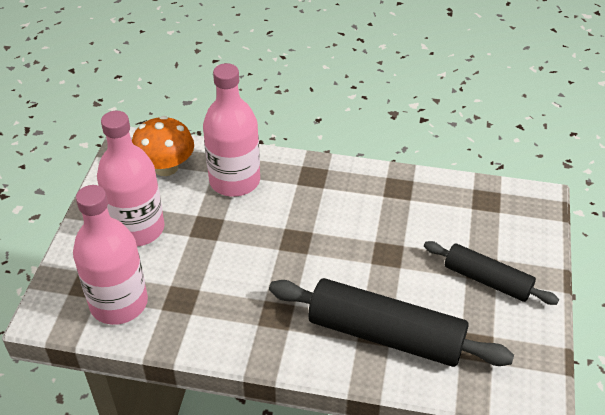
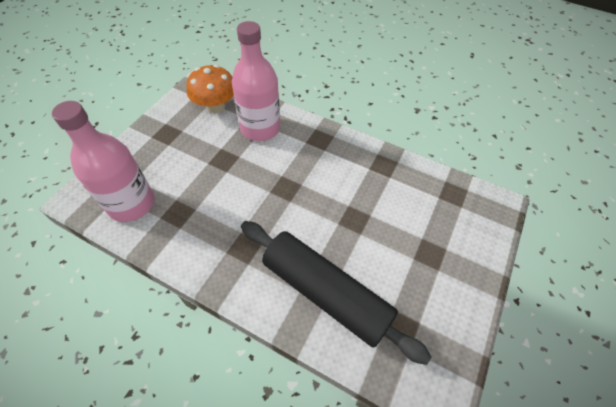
camera: 15 degrees right, 10 degrees up
(138, 229) = (173, 148): pink bottle -> none
(487, 280) = (431, 266): black rolling pin -> none

